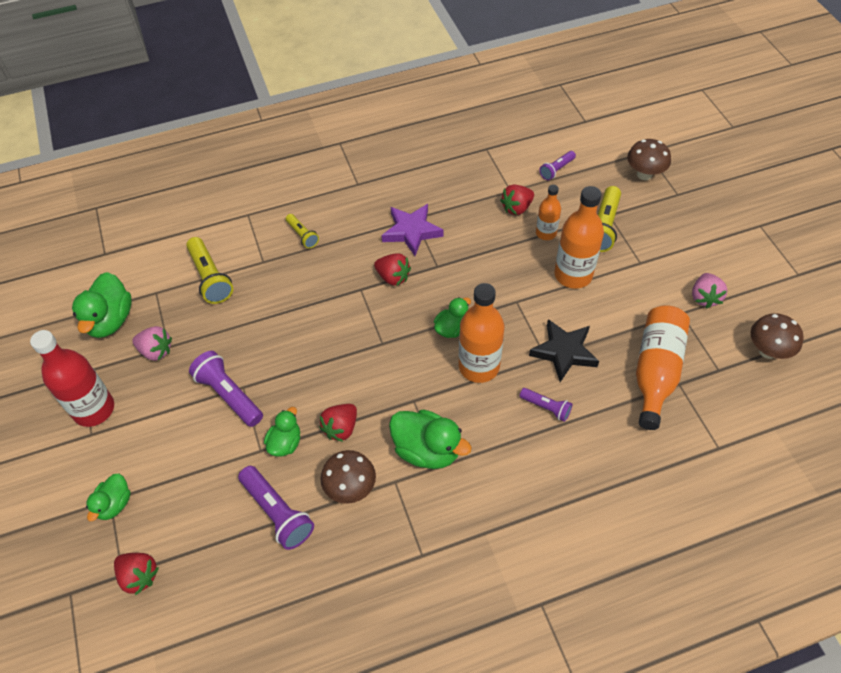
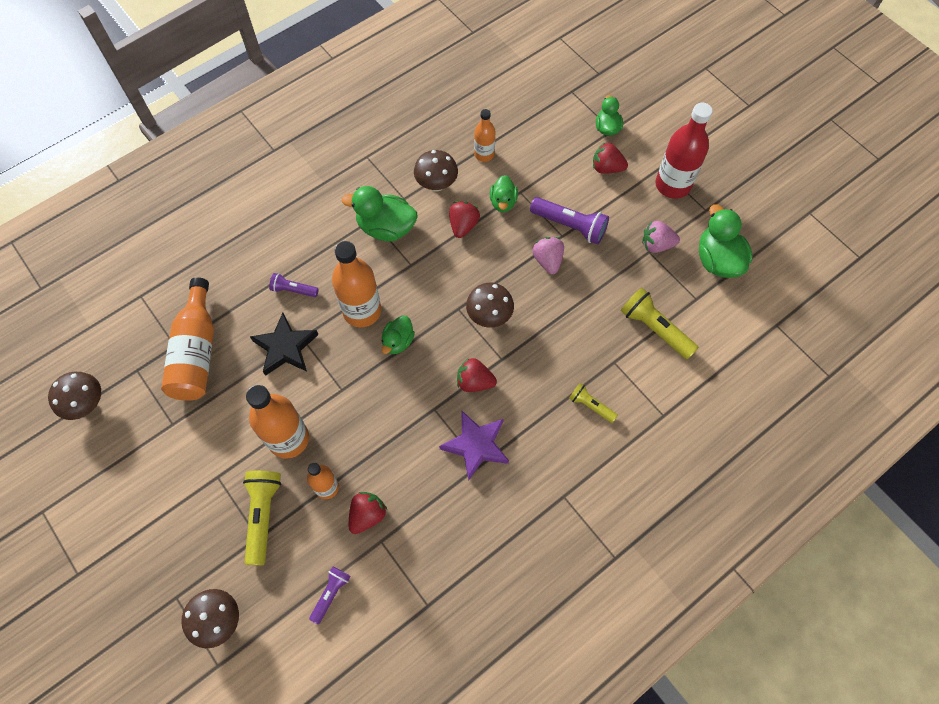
camera: 160 degrees right, 10 degrees up
(139, 576) = (559, 93): red strawberry -> red strawberry (606, 168)
(277, 512) = (484, 154): purple flashlight -> orange bottle
(355, 328) = (489, 316): none -> brown mushroom
(704, 297) = (147, 450): pink strawberry -> pink strawberry (547, 260)

